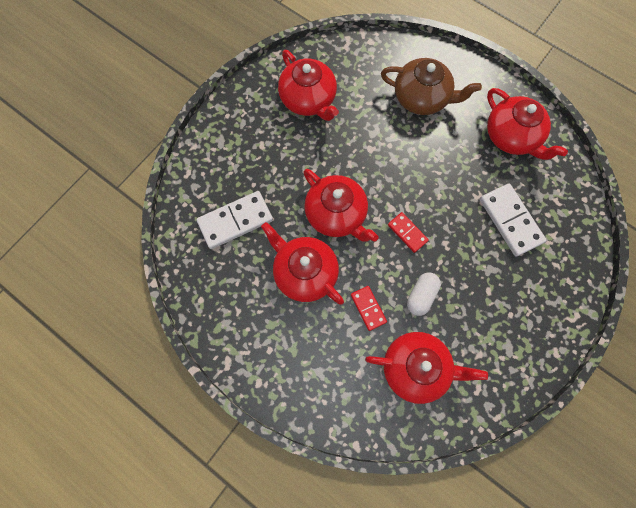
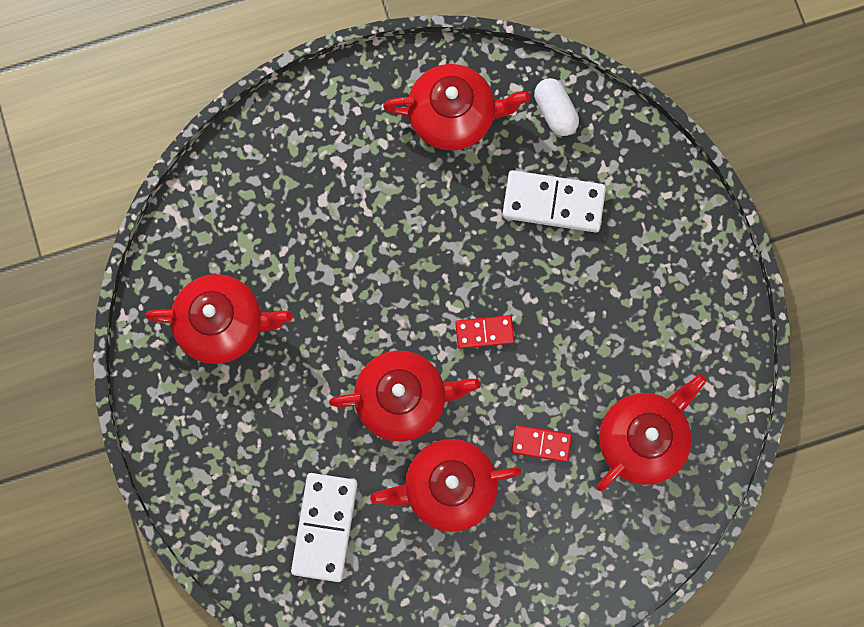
camera: 55 degrees left, 5 degrees up
(421, 98) = (324, 182): brown teapot -> none
(421, 296) = (568, 373): white capsule -> white capsule (555, 112)

